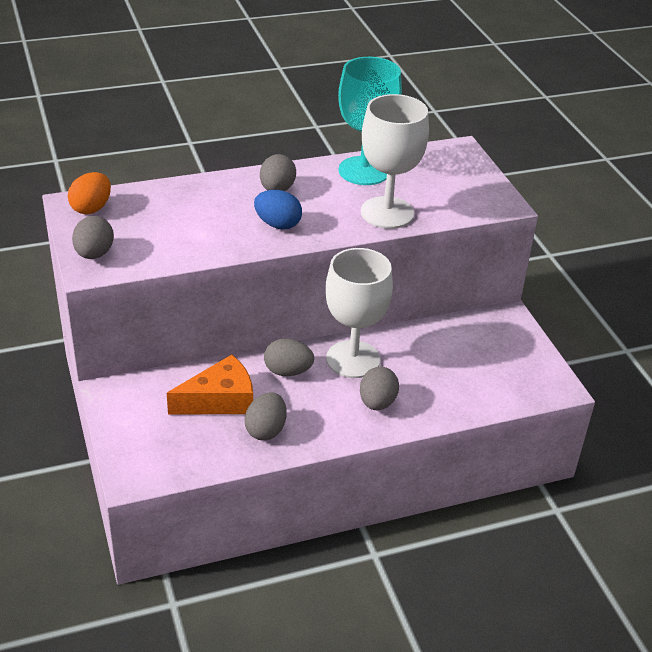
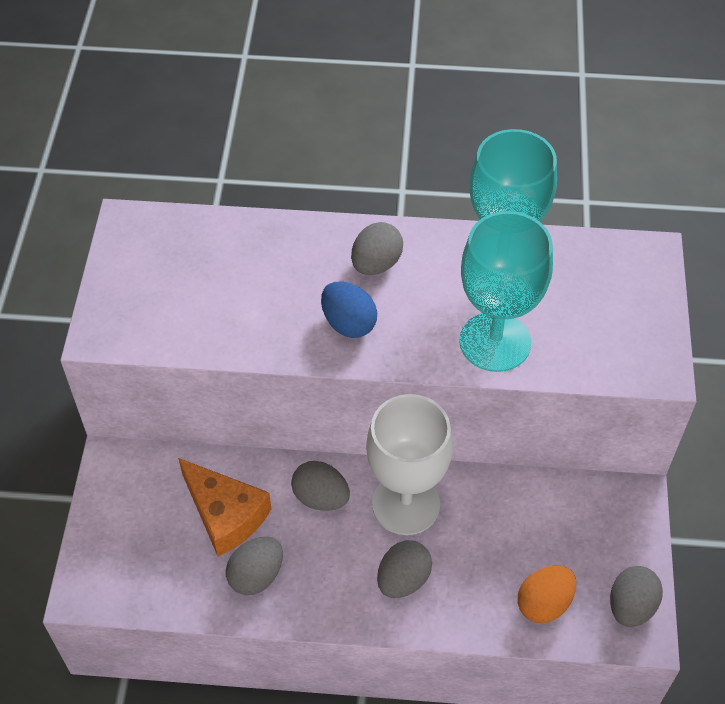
camera: 25 degrees right, 15 degrees up
(91, 208) = (146, 236): orange egg -> orange egg (544, 603)
(94, 254) = (116, 311): grey egg -> grey egg (631, 606)
(220, 400) = (225, 514): orange cheese -> orange cheese turned 45 degrees clockwise
(387, 213) = (495, 342): white goblet -> turquoise goblet

